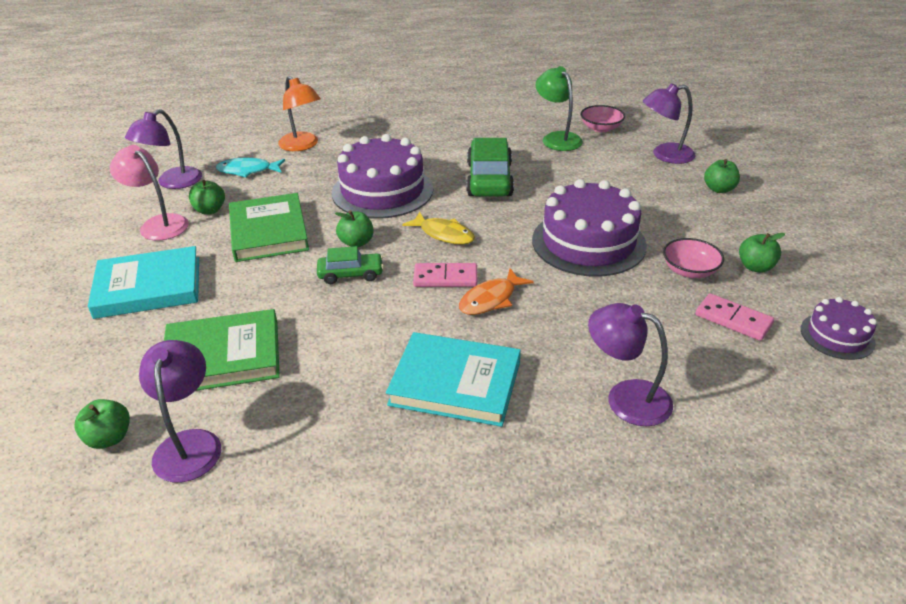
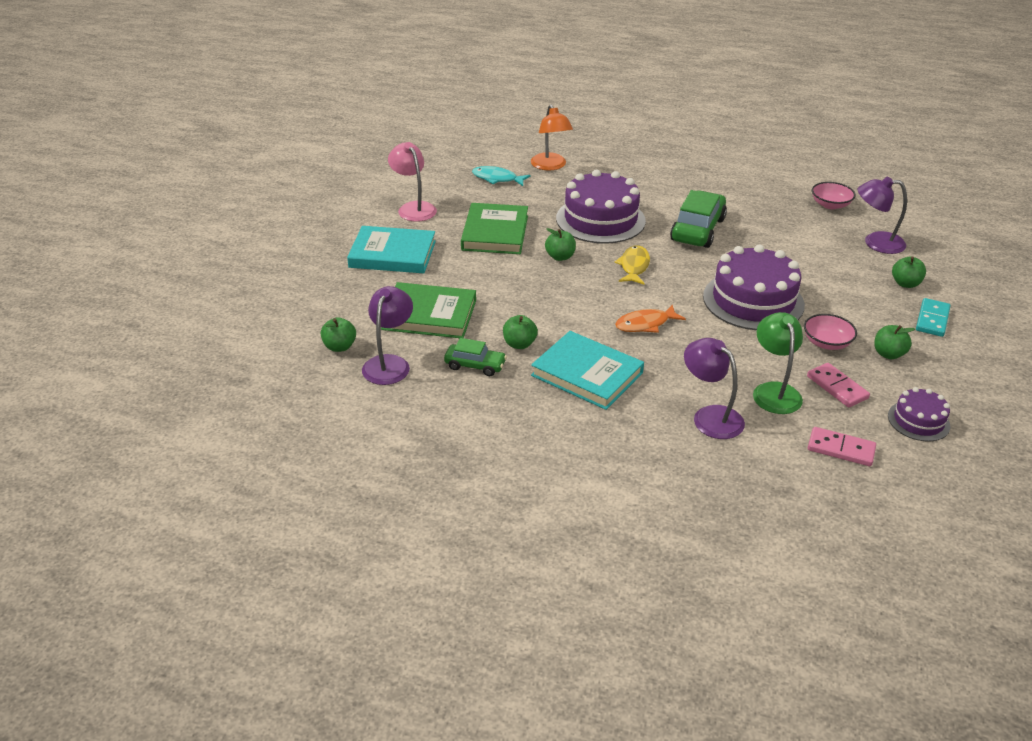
camera: 20 degrees right, 0 degrees up
(173, 183) = (434, 176): purple lamp -> none
(210, 210) = (456, 205): green apple -> green apple (519, 344)
(351, 274) = (545, 280): green car -> green car (475, 365)
(444, 234) = (634, 266): yellow fish -> yellow fish turned 135 degrees counterclockwise
(445, 278) = (618, 300): pink domino -> pink domino (841, 449)
(557, 138) = (782, 206): green lamp -> green lamp (774, 391)
(768, 219) = (932, 319): none -> turquoise domino

